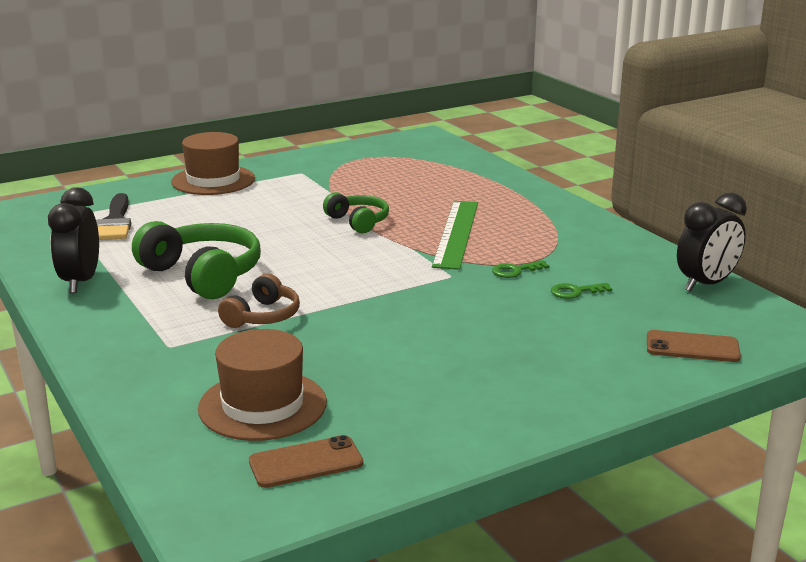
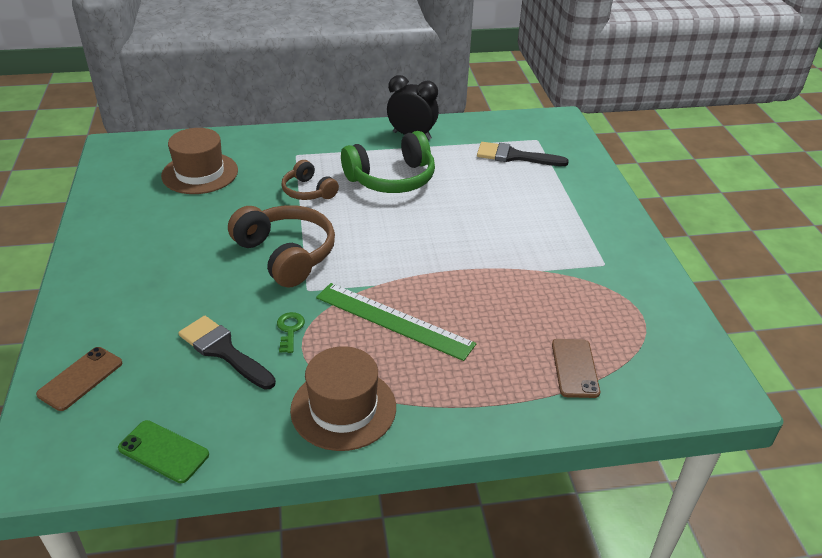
camera: 110 degrees right, 15 degrees up
(213, 180) = (597, 211): brown hat -> brown hat (343, 408)
(306, 463) = (133, 176): brown phone -> brown phone (574, 368)
(358, 222) = (454, 269): green headphones -> none
(404, 299) = (286, 255): none -> brown headphones
(575, 292) = (224, 351): green key -> black brush
(706, 284) = (164, 451): black clock -> green phone

